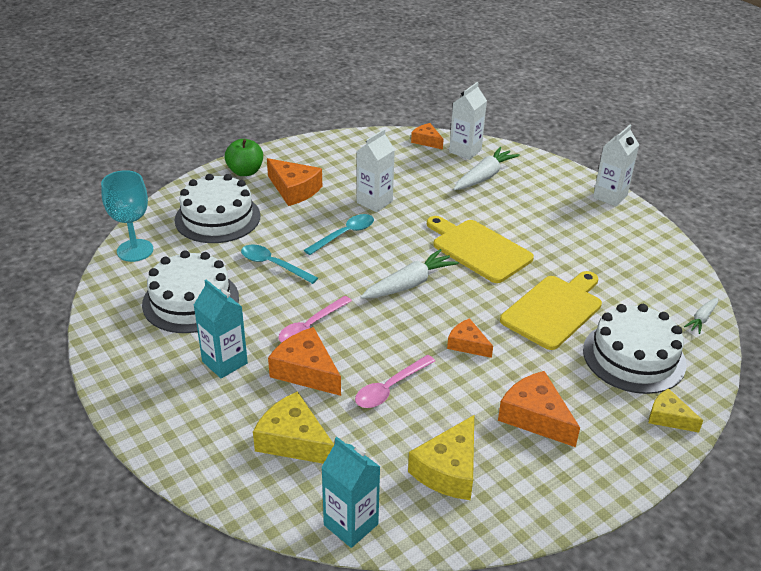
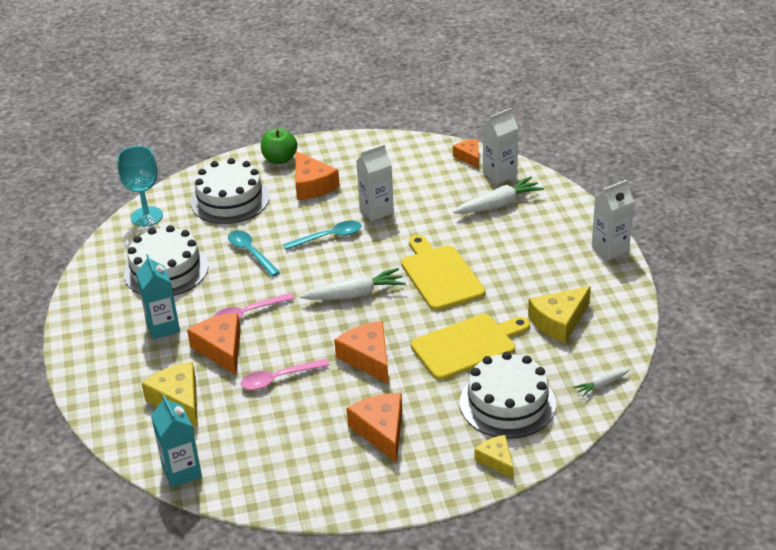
camera: 25 degrees right, 0 degrees up
(449, 470) = (281, 453): yellow cheese -> yellow cheese (559, 321)
(467, 344) = (368, 358): orange cheese -> orange cheese, size x1.62

